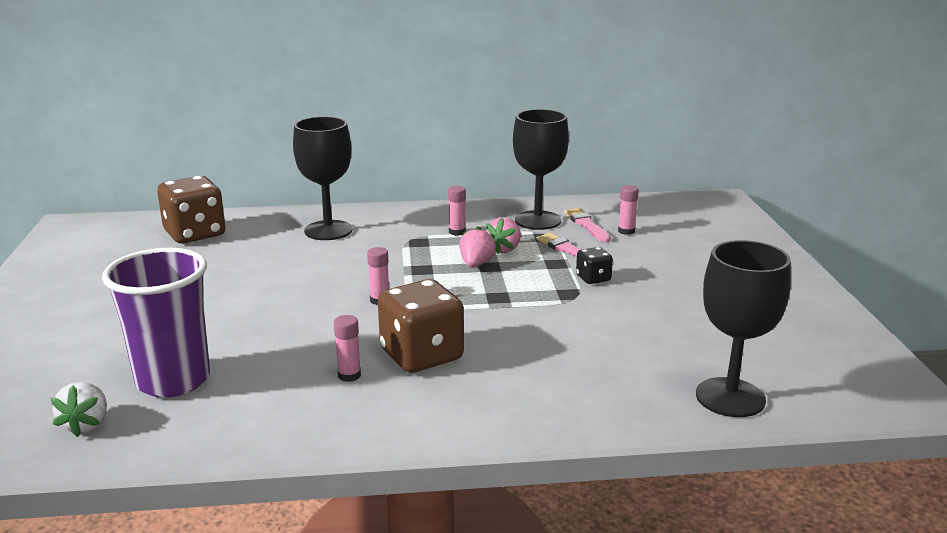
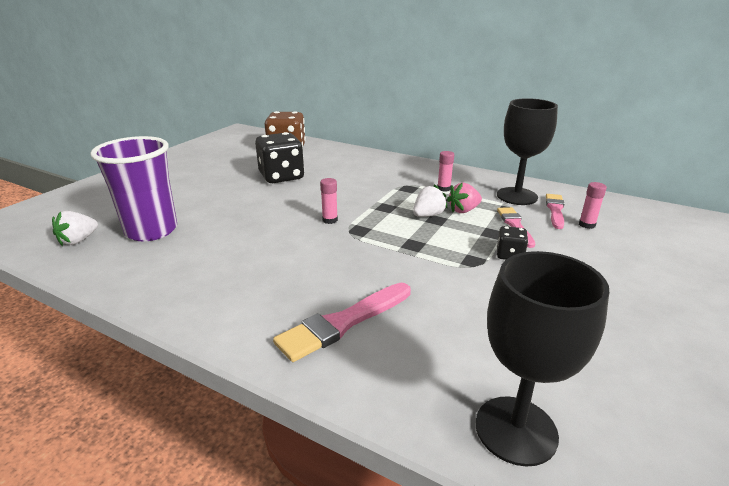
camera: 35 degrees right, 5 degrees up
(244, 270) = (281, 176): none -> black dice
(328, 230) = (361, 166): black goblet -> none
(349, 375) = (240, 266): pink glue stick -> none
(421, 355) = (302, 269): brown dice -> none
(476, 264) = (428, 215): pink strawberry -> white strawberry
(524, 383) = (343, 323): none -> pink brush

